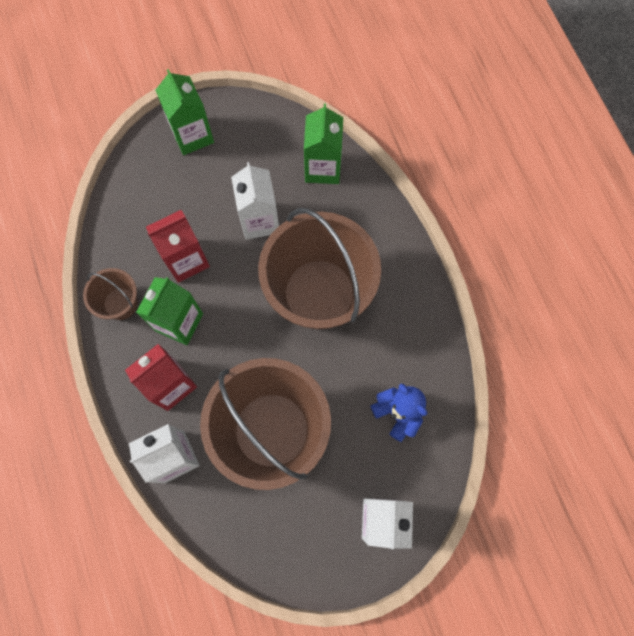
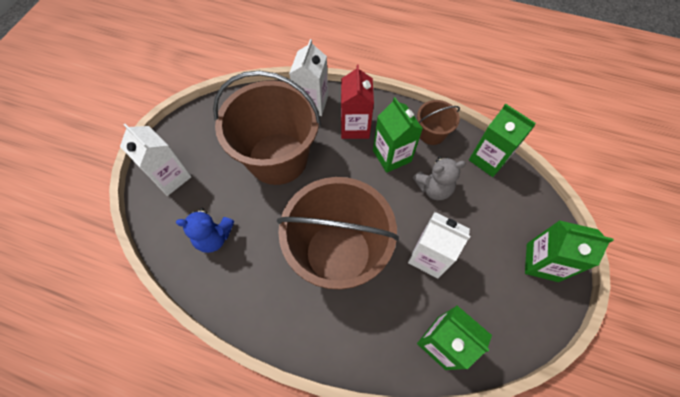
camera: 130 degrees right, 10 degrees down
(113, 233) = (488, 159): none -> green carton
(186, 260) = (433, 188): red carton -> grey teddy bear

